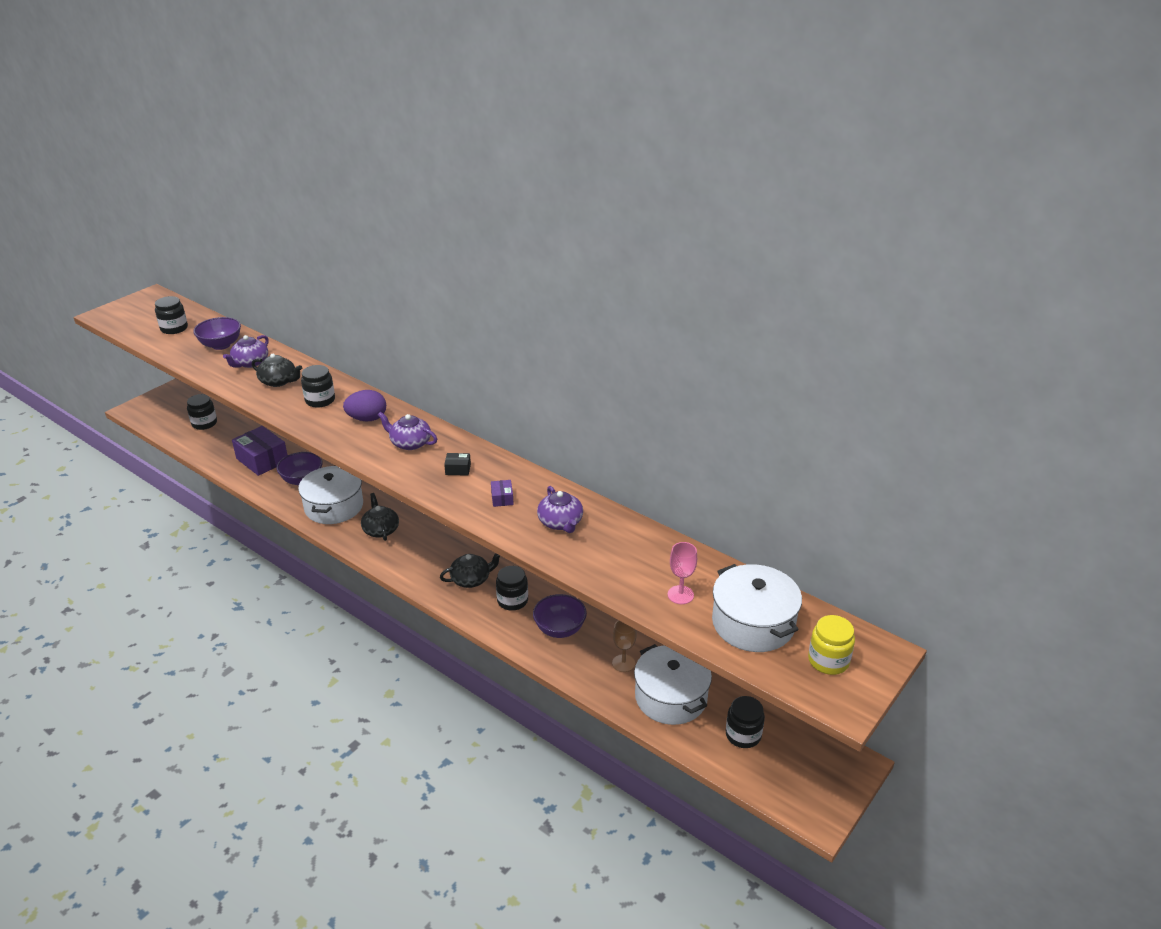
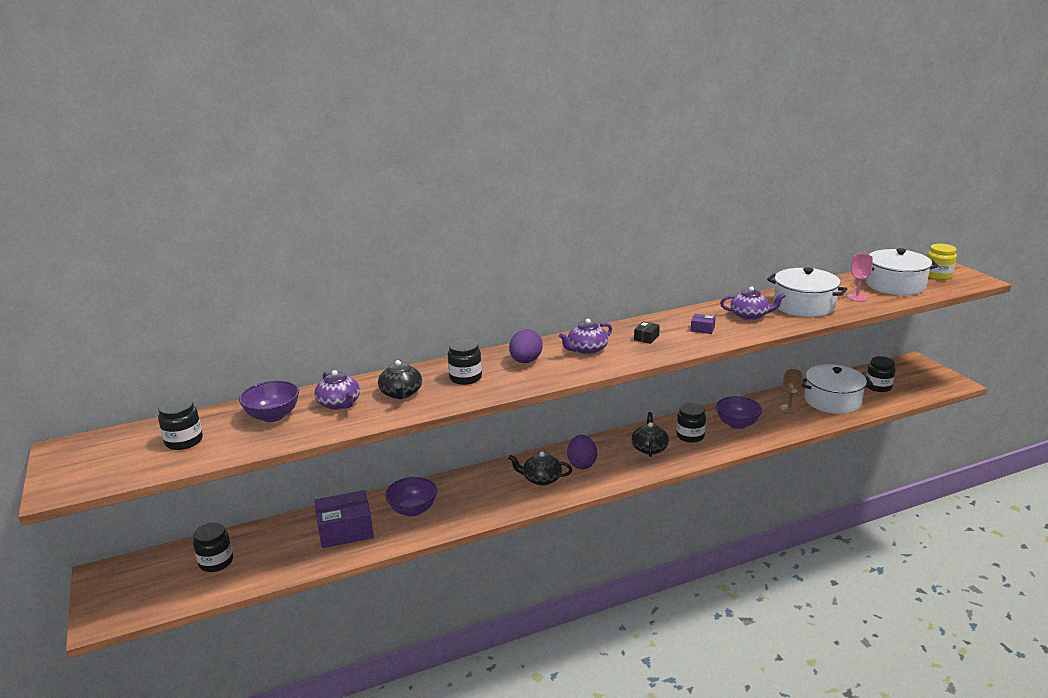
camera: 60 degrees left, 10 degrees down
(279, 381) = (401, 393): black teapot -> black teapot turned 120 degrees clockwise
(334, 506) = (479, 498): white pot -> white pot (804, 306)
(418, 545) = (582, 464): none -> purple egg

